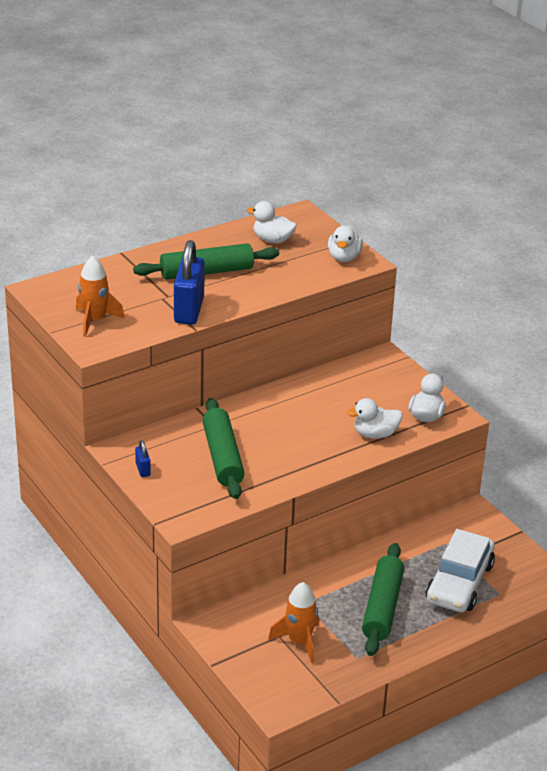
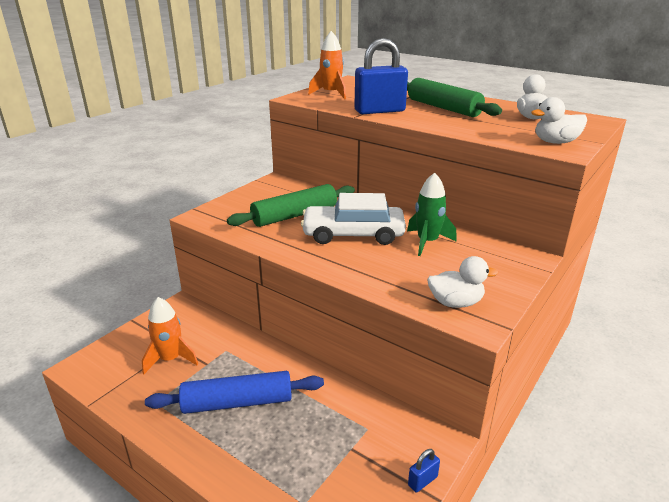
camera: 70 degrees right, 5 degrees down
(143, 470) = (257, 192): blue padlock -> blue padlock (422, 481)
(328, 396) = (427, 242): none -> green rocket
(375, 434) = (391, 278): white duck -> none
(382, 607) = (238, 402): green rolling pin -> blue rolling pin
(459, 582) = (305, 457): white car -> white car (353, 234)

